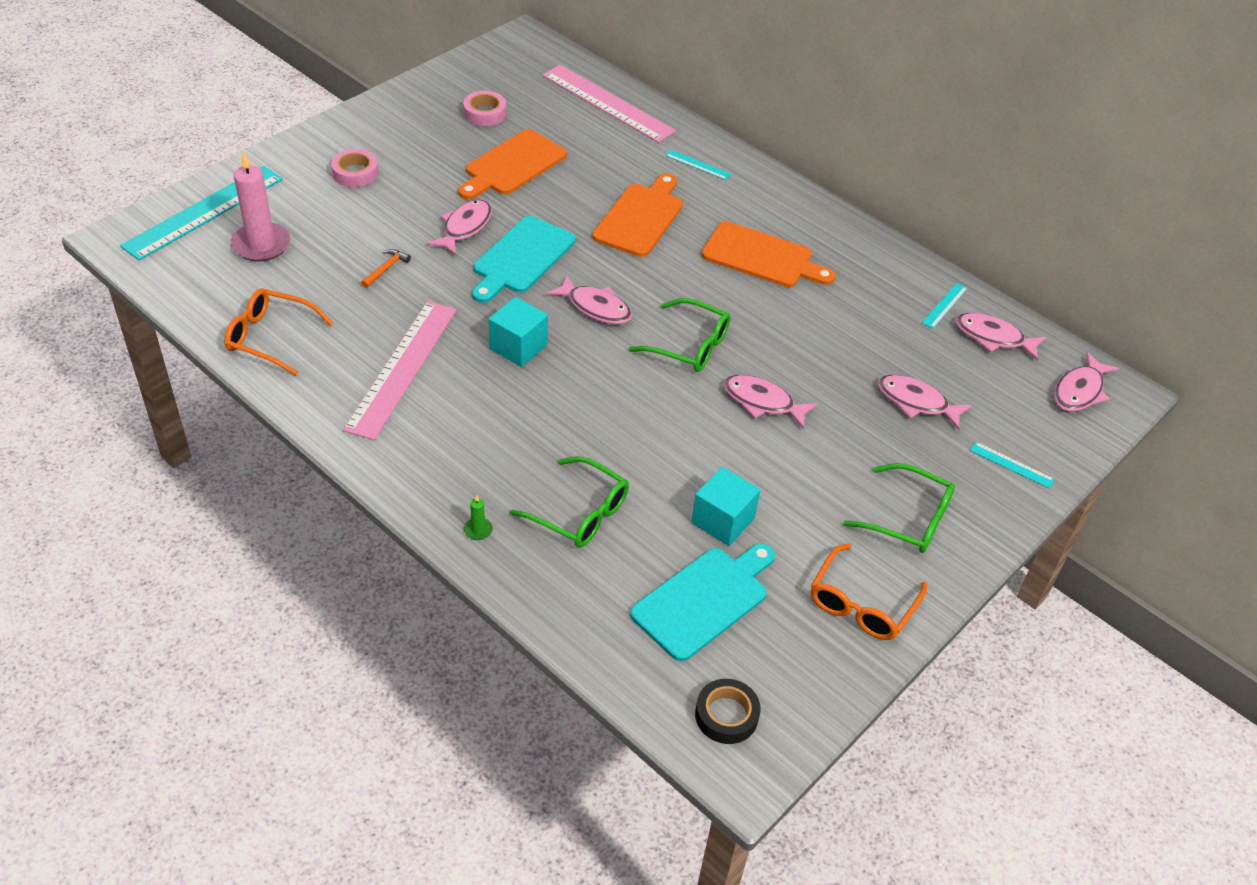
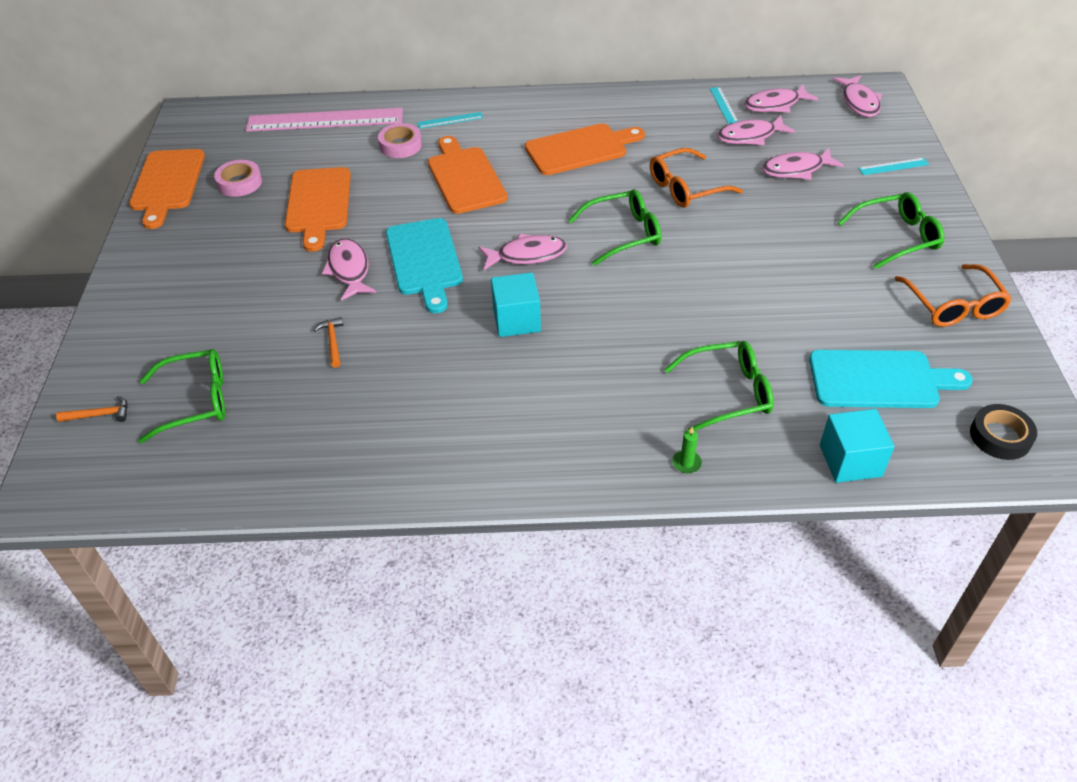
camera: 40 degrees left, 0 degrees up
(204, 212) = (100, 415): turquoise ruler -> orange hammer
(261, 245) = (196, 401): pink candle -> green glasses
(270, 337) = (316, 463): orange glasses -> orange glasses (685, 188)
(355, 173) = (196, 292): pink tape -> pink tape (400, 145)
(402, 368) = (457, 400): pink ruler -> none
(440, 82) = (167, 184): none -> orange cutting board
(704, 600) = (879, 380): turquoise cutting board -> turquoise cutting board turned 90 degrees clockwise
(723, 520) = (812, 323): turquoise cube -> turquoise cube (850, 460)
(762, 402) = (719, 234): pink fish -> pink fish (750, 136)

